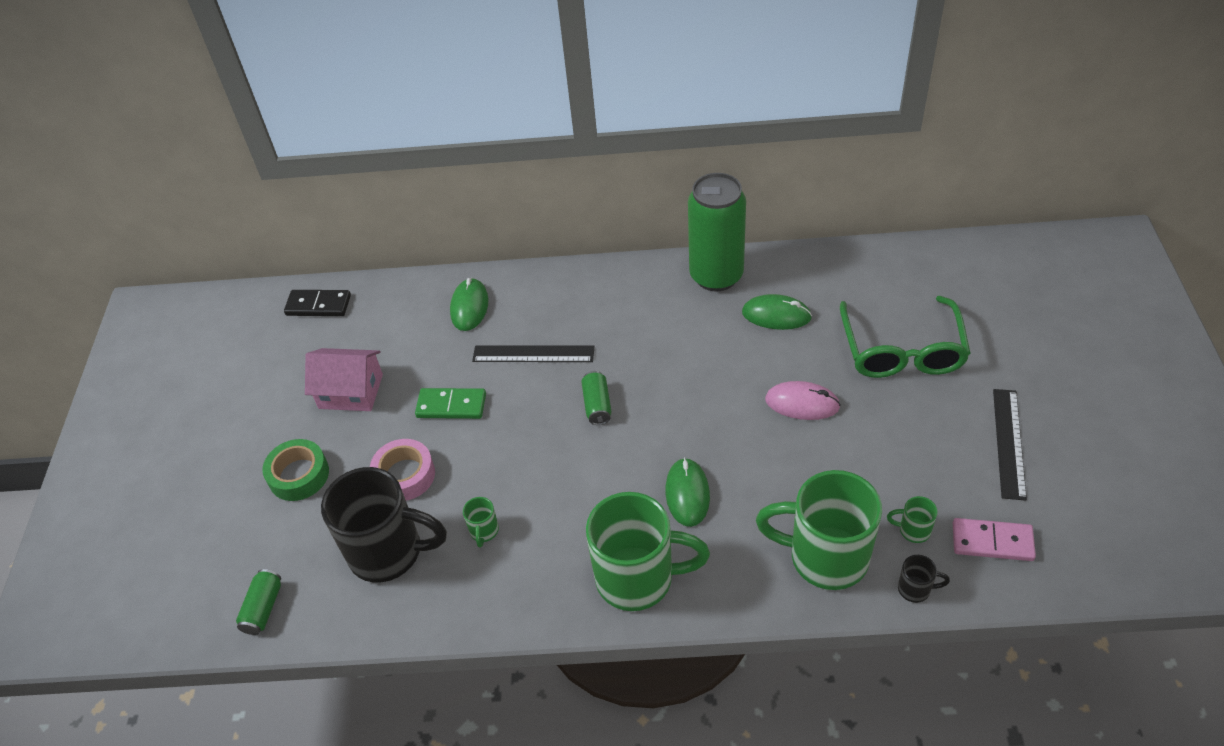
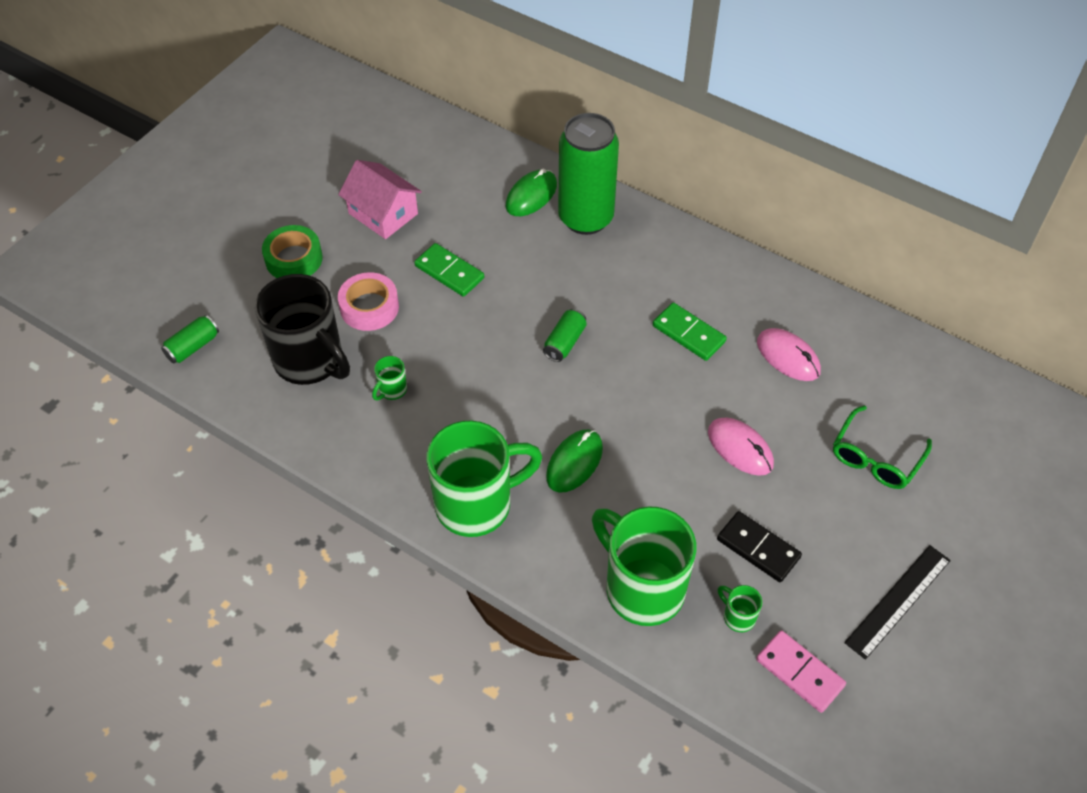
camera: 30 degrees right, 5 degrees up
(318, 305) = (414, 126): black domino -> black domino (758, 548)
(533, 354) = (549, 267): black ruler -> none
(638, 578) = (476, 504): green mug -> green mug turned 60 degrees counterclockwise
(688, 341) = (689, 333): none -> green domino
(716, 276) = (765, 289): green can -> green can (585, 218)
(776, 315) = (788, 357): green mouse -> pink mouse
(901, 350) = (876, 457): green glasses -> green glasses, size x0.66
(915, 589) = (694, 665): black mug -> none

